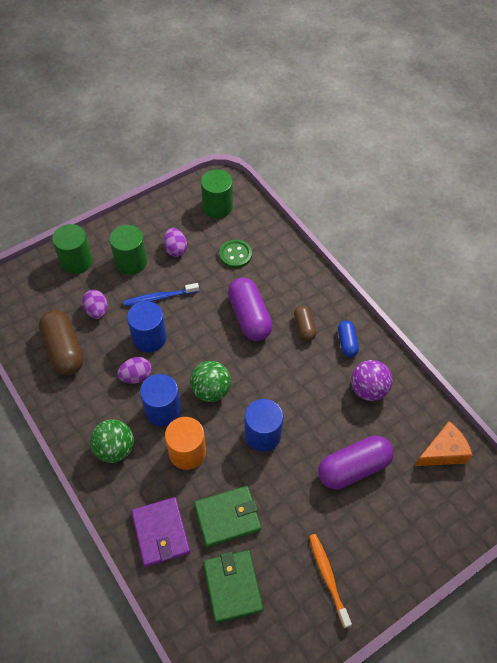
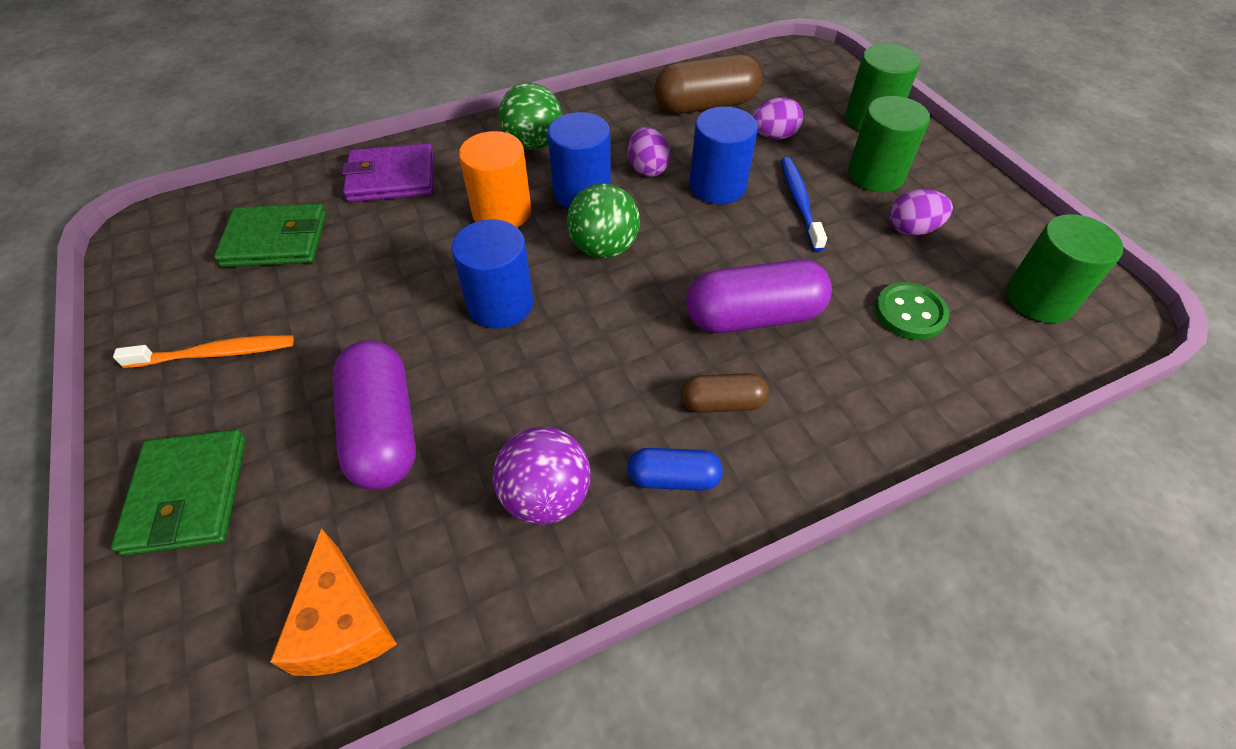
camera: 100 degrees right, 5 degrees down
(227, 517) = (379, 245): green wallet -> green wallet (188, 494)

